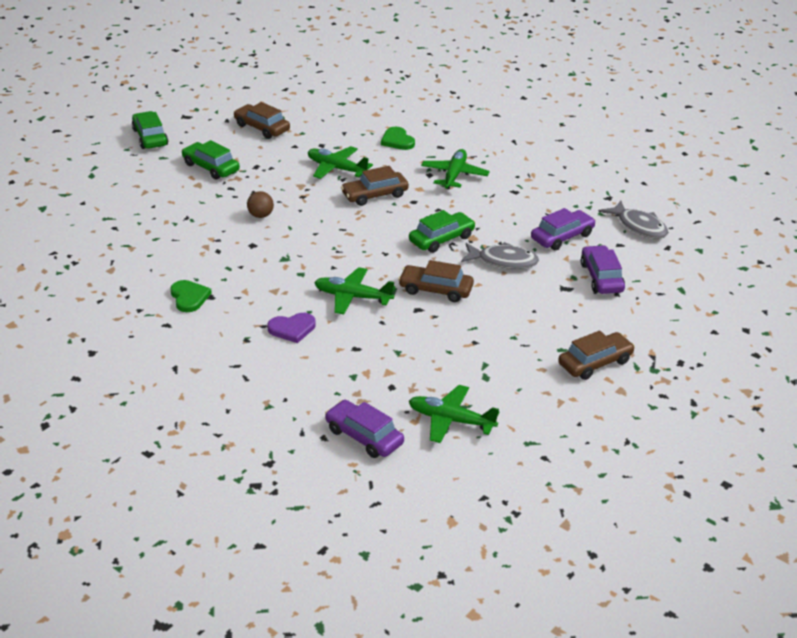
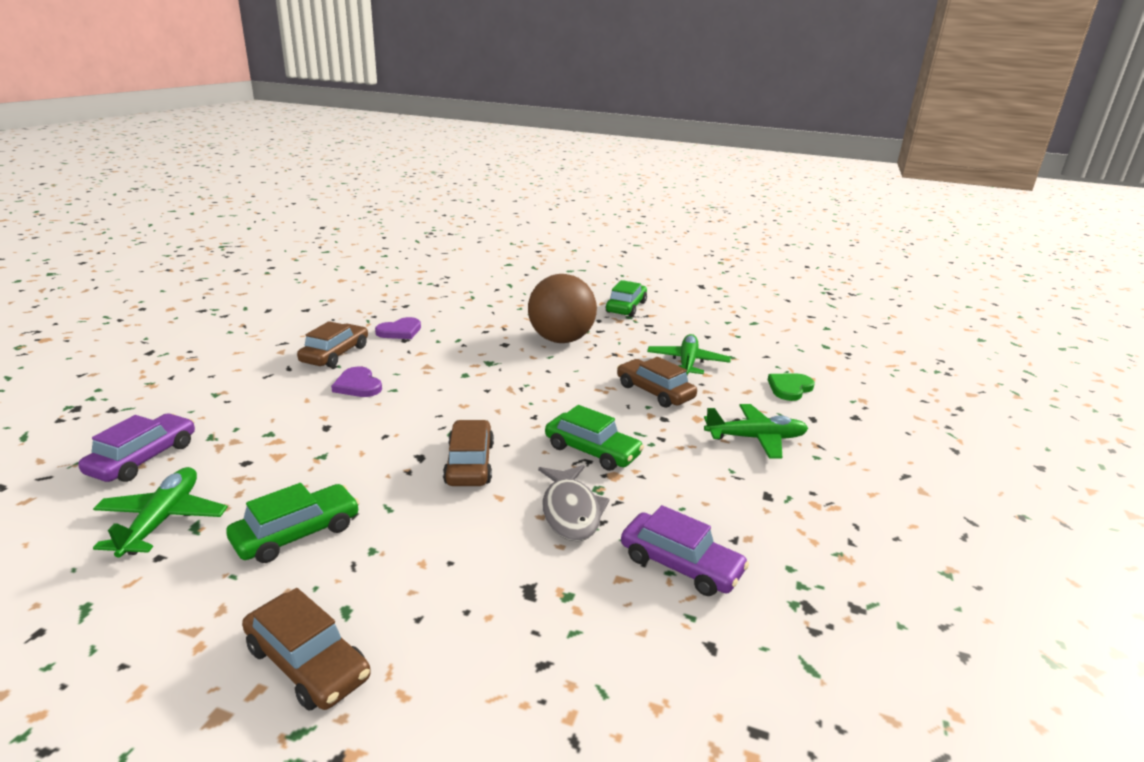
camera: 70 degrees right, 10 degrees down
(150, 137) = (650, 279): green car -> green car (297, 533)
(189, 297) = (400, 331): green heart -> purple heart
(261, 215) = (561, 340): brown ball -> brown ball, size x2.35
(262, 128) = (722, 317): brown car -> brown car (335, 354)
(352, 297) = (431, 409): green plane -> none
(601, 277) = (584, 634): purple car -> none
(639, 226) = (798, 669): grey fish -> none

